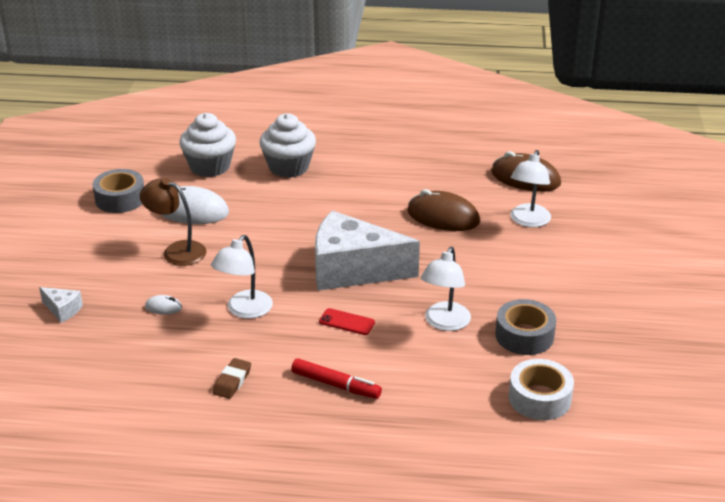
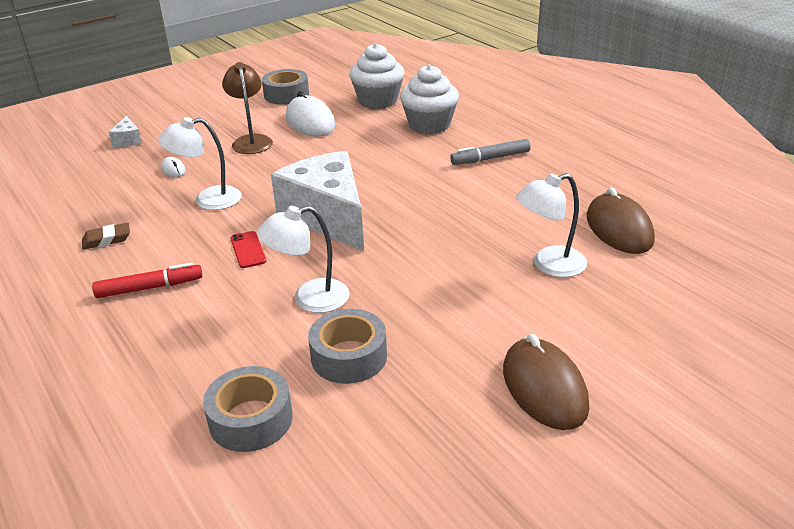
camera: 50 degrees right, 0 degrees up
(336, 385) = (150, 288): red marker -> red marker turned 90 degrees counterclockwise
(377, 171) = (490, 158): none -> grey marker
(443, 217) = (477, 219): brown mouse -> brown mouse (544, 388)
(539, 398) = (251, 419): white tape -> grey tape

